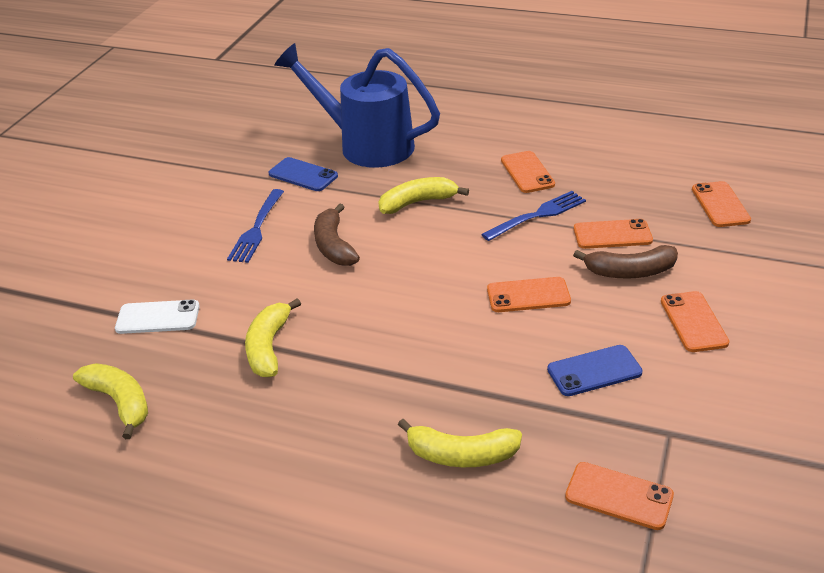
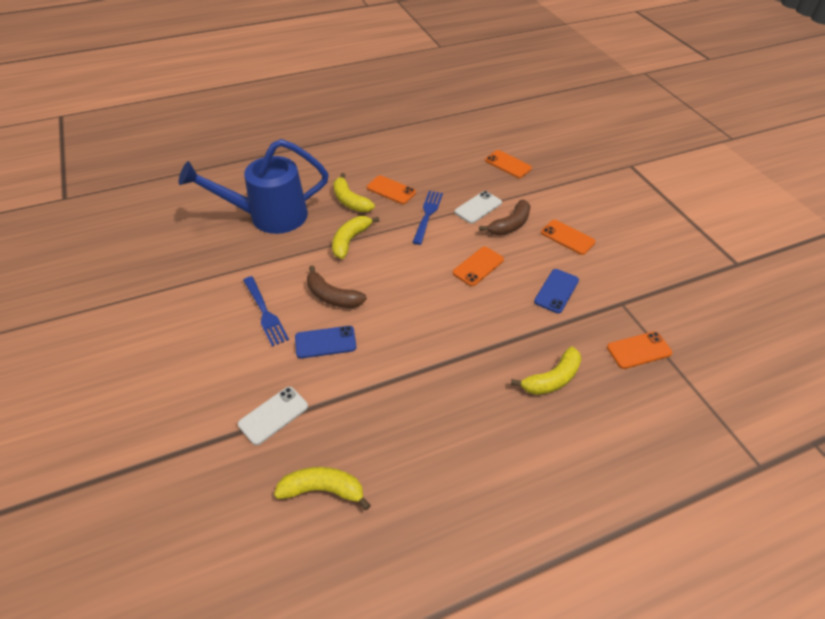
camera: 45 degrees left, 10 degrees up
(269, 347) = (374, 387): yellow banana -> yellow banana (350, 201)
(303, 175) = (250, 258): blue phone -> blue phone (325, 342)
(612, 235) = (478, 207): orange phone -> white phone

